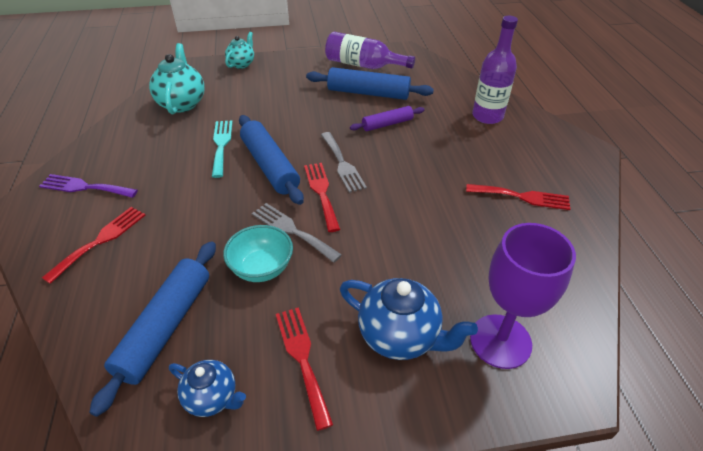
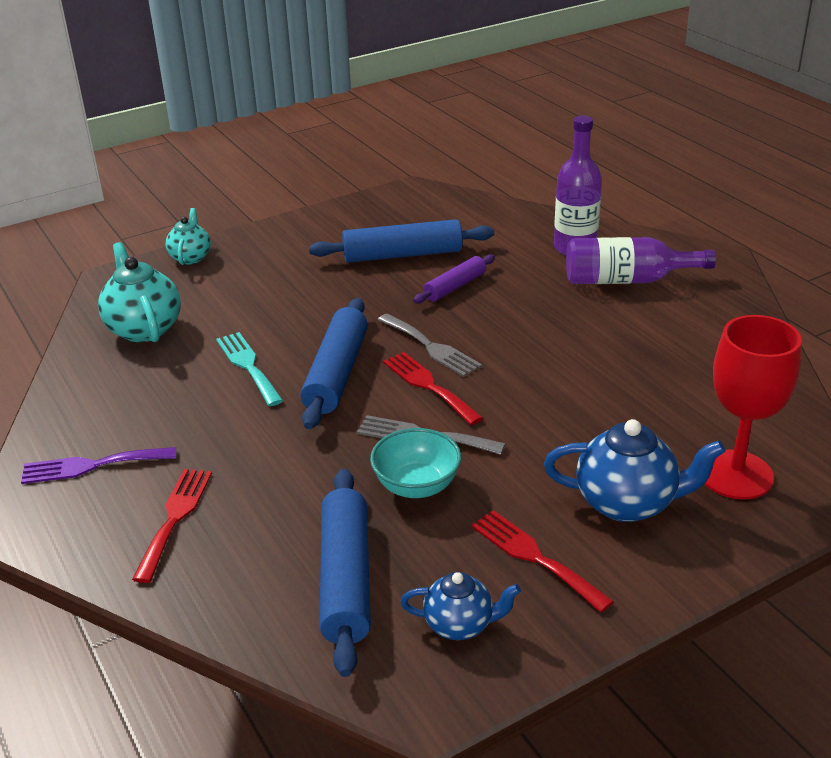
camera: 20 degrees left, 10 degrees down
(269, 166) = (336, 373): blue rolling pin -> blue rolling pin turned 60 degrees clockwise
(363, 65) = (369, 221): purple bottle -> purple bottle (626, 280)
(500, 341) = (735, 475): purple goblet -> red goblet
(522, 197) = (672, 327): red fork -> none

